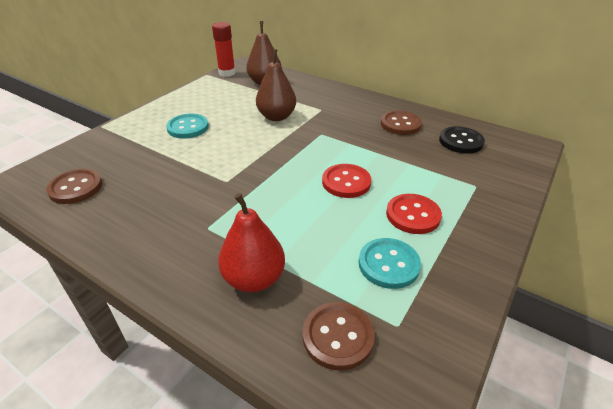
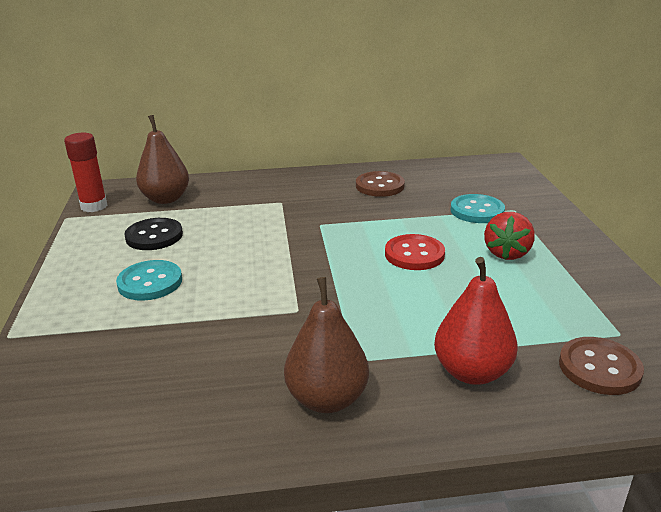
camera: 40 degrees left, 10 degrees down
(76, 188) = (111, 417): brown button -> none
(276, 117) = (243, 227): brown pear -> brown pear (327, 399)
(388, 264) = (549, 297): turquoise button -> turquoise button (477, 211)
(413, 215) = (507, 253): red button -> red strawberry
(461, 141) = (450, 180): black button -> black button (154, 236)

